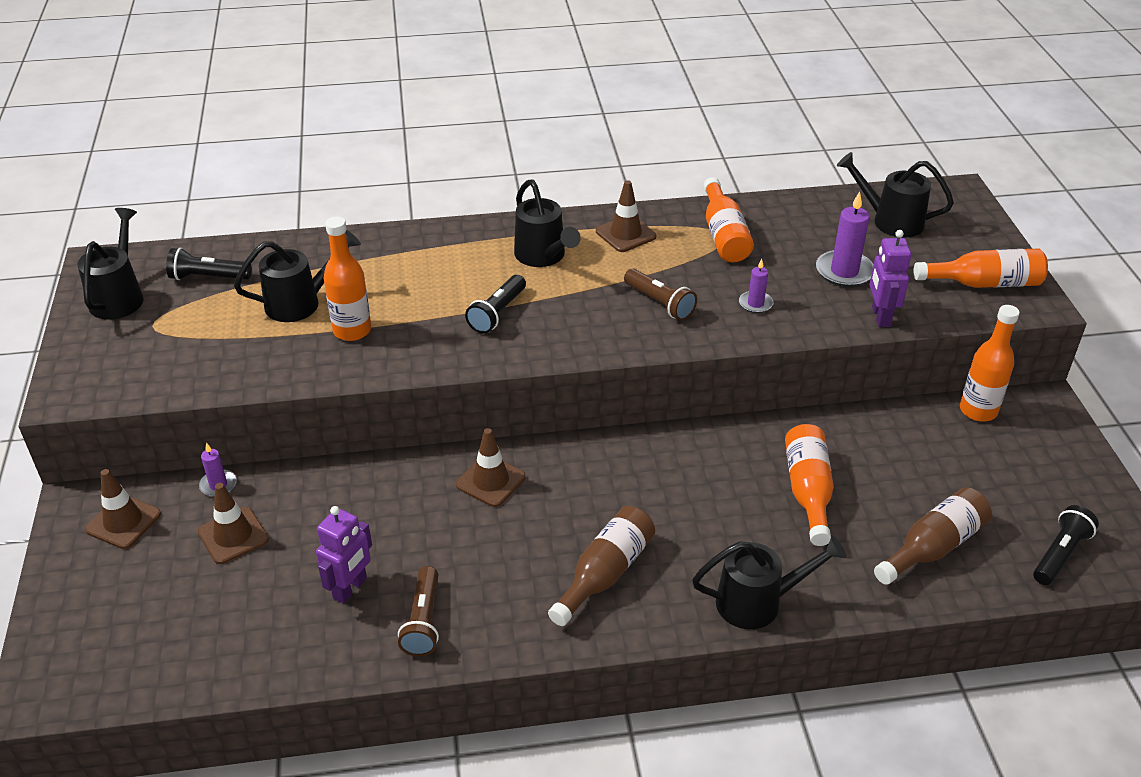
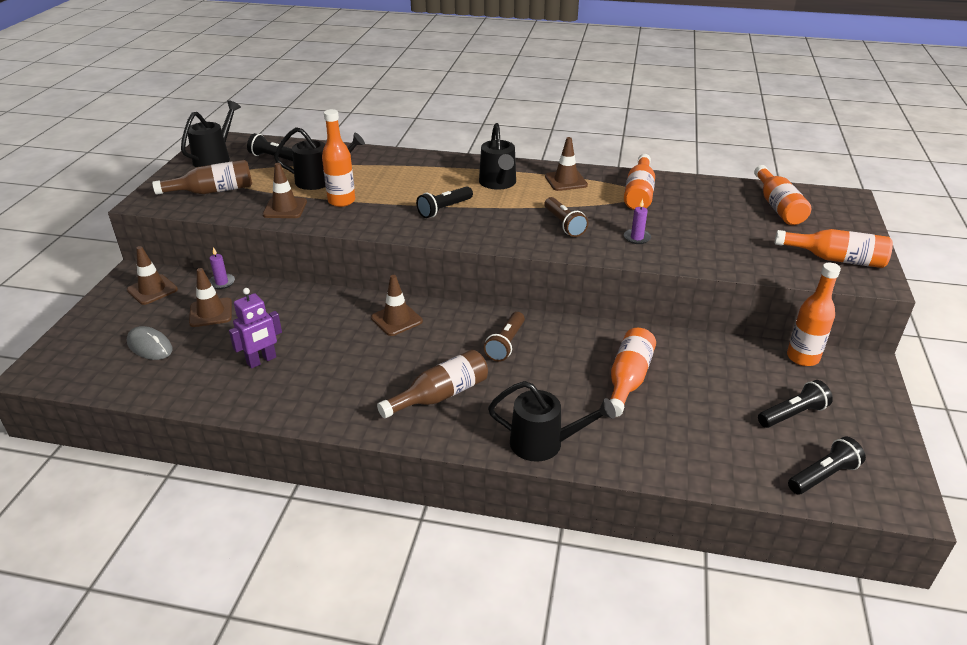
camera: 20 degrees right, 5 degrees down
(180, 610) = (150, 346): none -> grey mouse
(280, 360) = (285, 208): none -> brown traffic cone
(423, 621) = (295, 392): brown flashlight -> brown flashlight (506, 344)
(844, 271) = (720, 231): purple candle -> none
(880, 316) = (733, 264): purple robot -> none
(890, 221) = (778, 206): black watering can -> orange bottle
(933, 547) = (711, 442): brown bottle -> brown bottle (212, 191)
(999, 487) = (792, 414): none -> black flashlight

